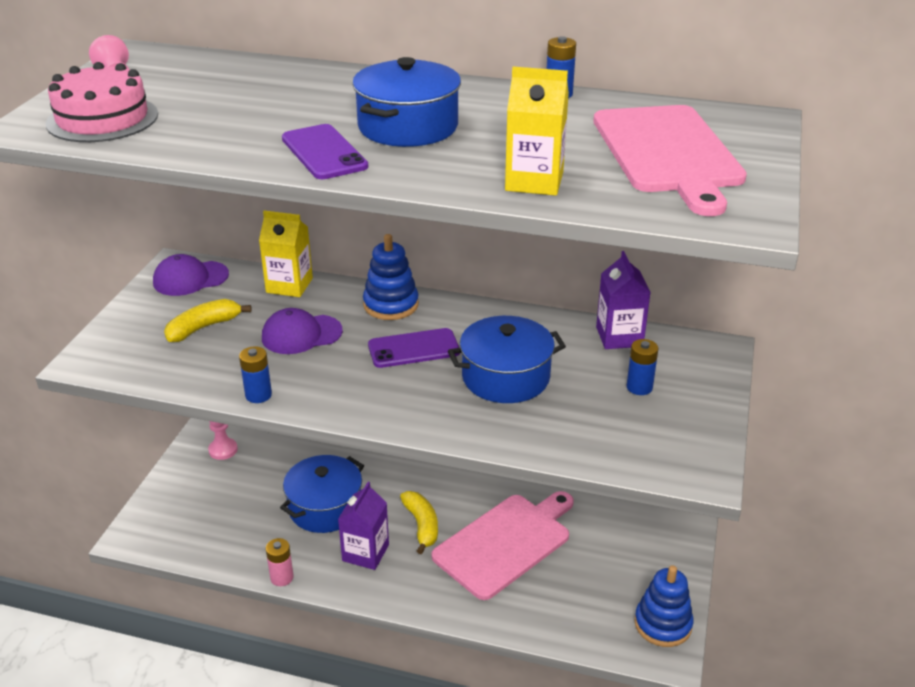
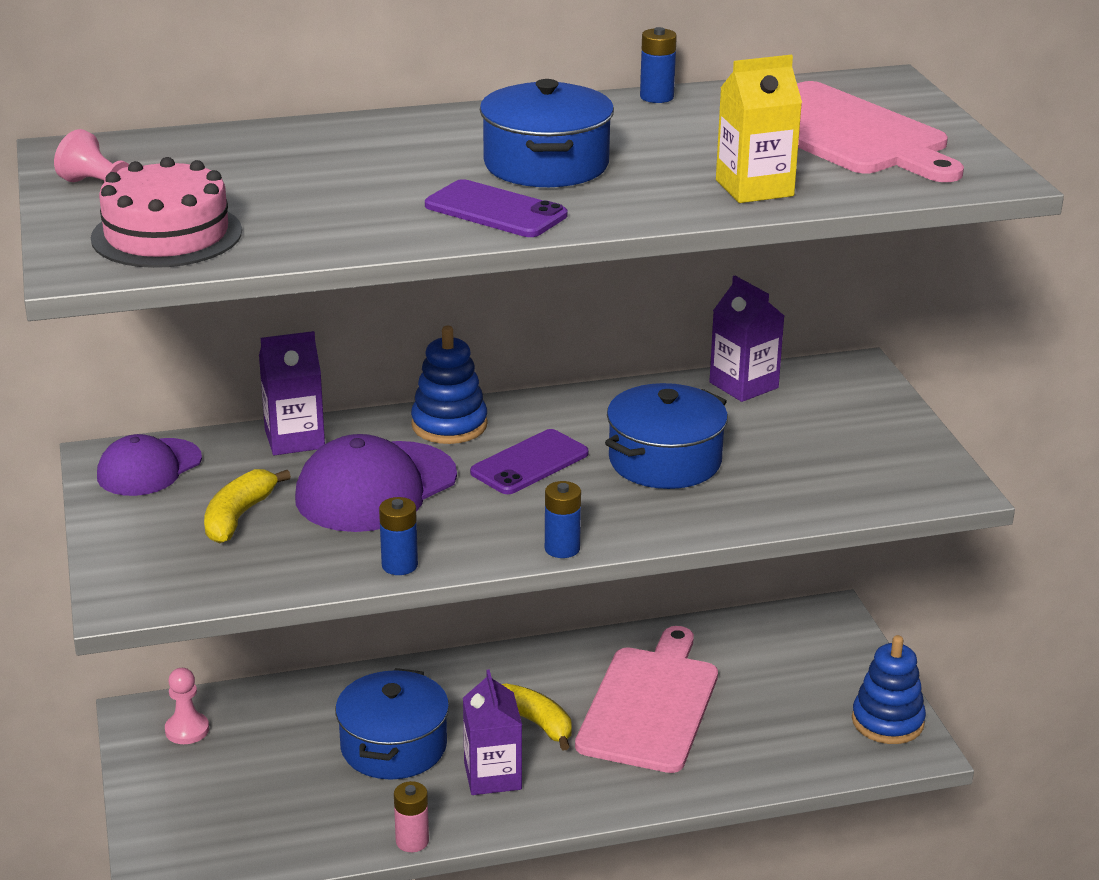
camera: 30 degrees left, 5 degrees down
(289, 285) = (294, 439): yellow carton -> purple carton
(301, 334) = (376, 487): purple cap -> purple cap, size x1.54
(639, 387) = (814, 428): blue battery -> blue battery (562, 548)

